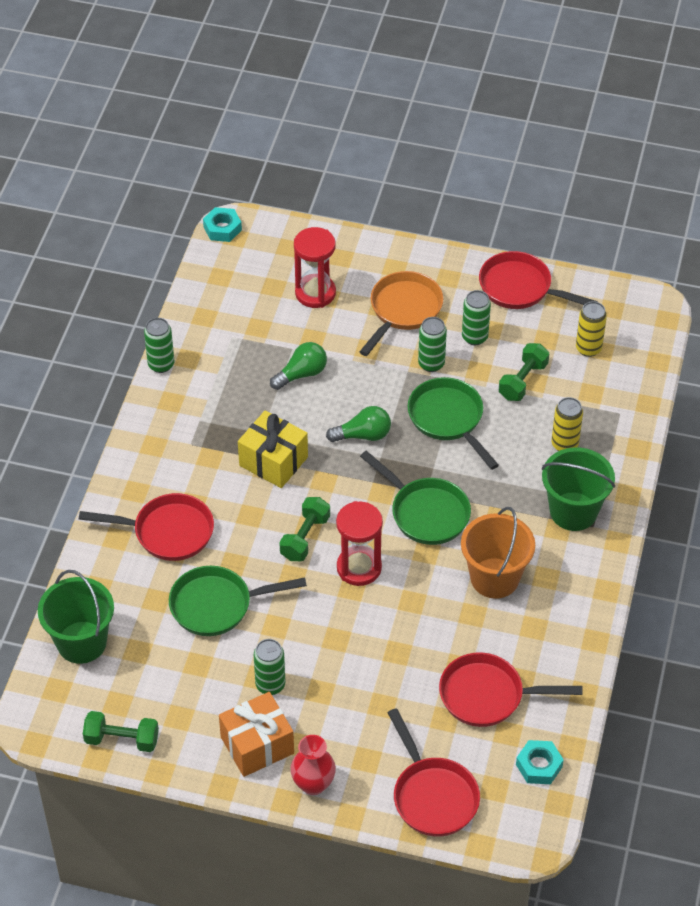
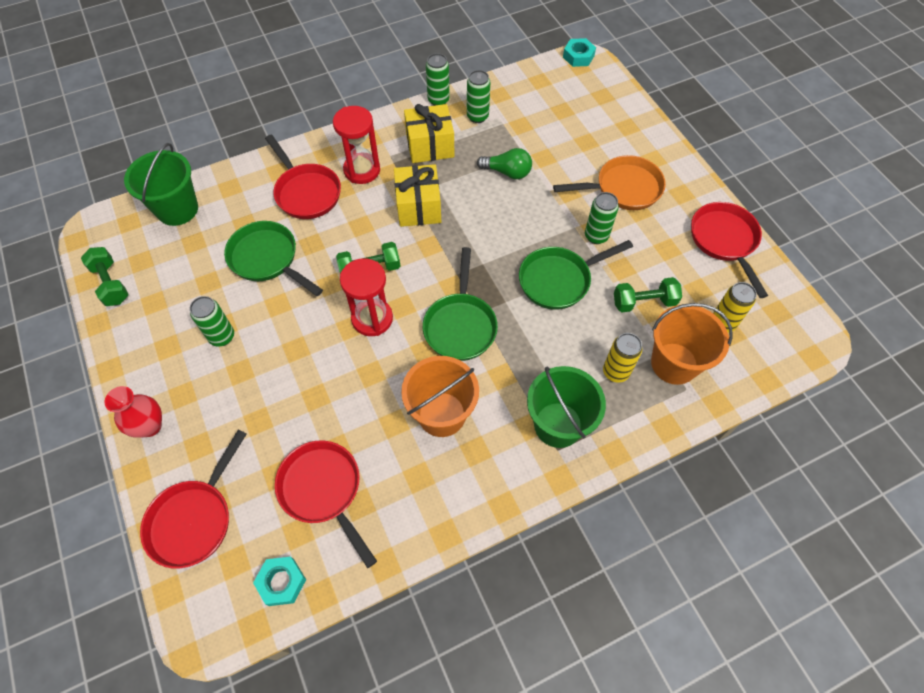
camera: 50 degrees right, 10 degrees up
(211, 407) = (430, 146): none -> yellow gift
(257, 745) = (161, 365): orange gift -> none
(315, 293) = (582, 134): red hourglass -> red hourglass (362, 170)
(363, 435) = (491, 240): green light bulb -> none
(448, 419) = (559, 280): green pan -> green pan turned 135 degrees counterclockwise
(474, 337) = (648, 245): green can -> green can (477, 116)
(592, 404) = (674, 363): none -> orange bucket

